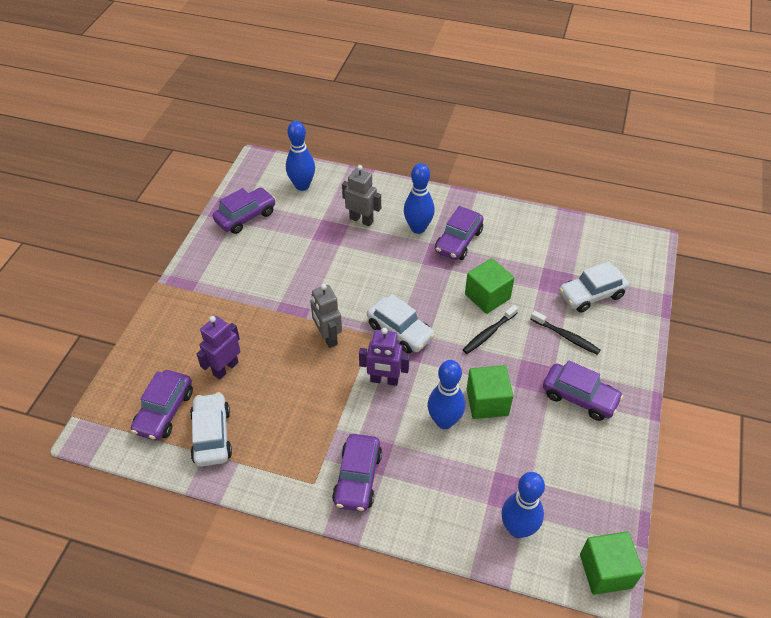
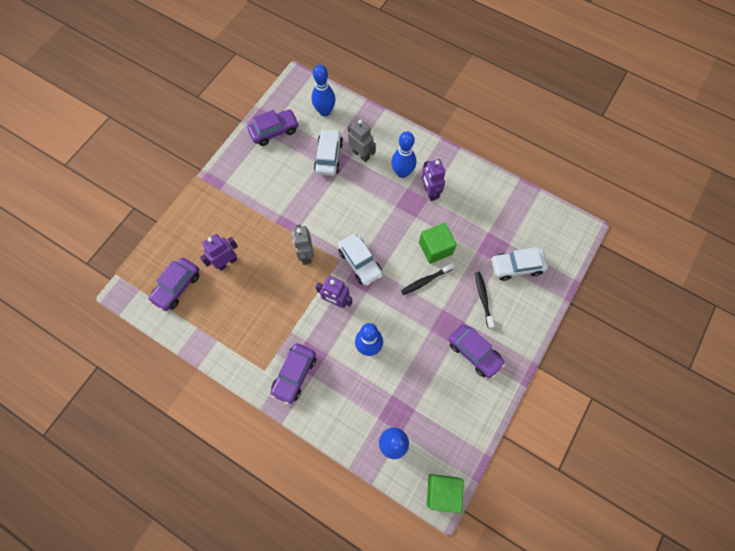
camera: 15 degrees right, 20 degrees up
(212, 435) = (205, 314): white car -> white car (329, 157)
(458, 241) = (429, 192): purple car -> purple robot
(487, 402) = (405, 338): green cube -> none
(566, 336) = (483, 298): black toothbrush -> black toothbrush turned 150 degrees counterclockwise

